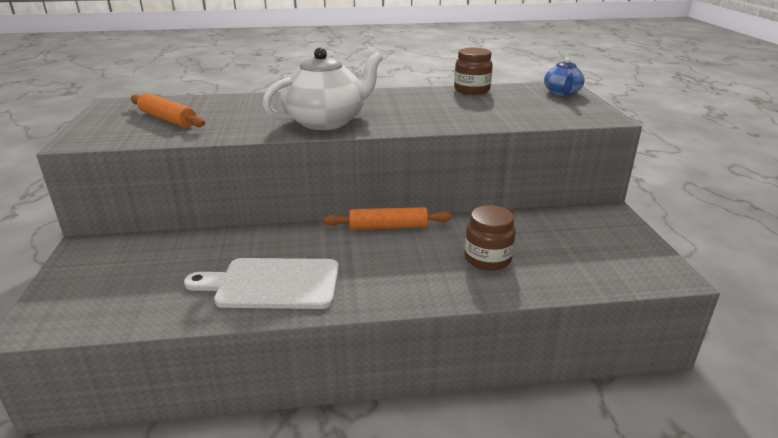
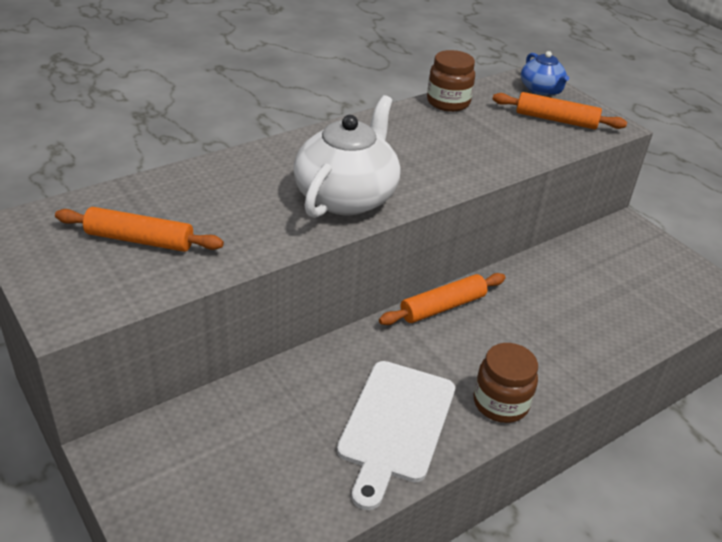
camera: 30 degrees left, 10 degrees up
(272, 284) = (396, 425): white cutting board -> white cutting board turned 45 degrees counterclockwise
(487, 259) = (569, 320): brown jar -> brown jar (500, 403)
(553, 108) = (556, 120): none -> orange rolling pin

